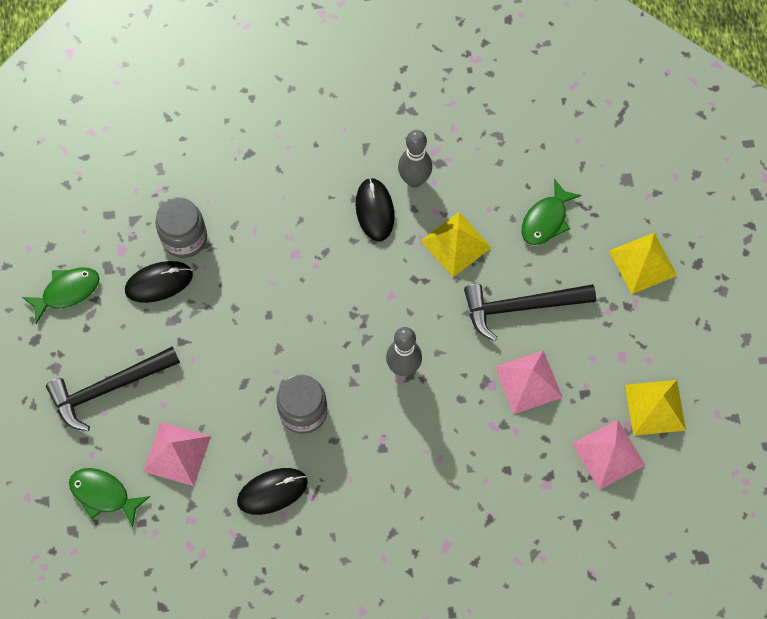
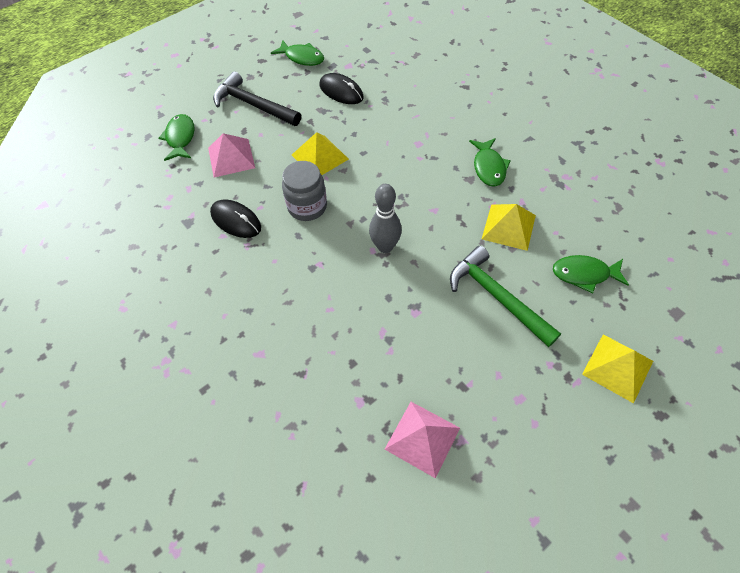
camera: 60 degrees right, 10 degrees down
(184, 238) = (380, 87): grey jar -> none
(375, 210) = (488, 167): black mouse -> green fish
(414, 180) = (533, 176): grey bowling pin -> none
(520, 307) = (497, 296): black hammer -> green hammer
(528, 382) = (439, 337): pink pyramid -> none
(655, 407) = (496, 455): yellow pyramid -> yellow pyramid (320, 156)

